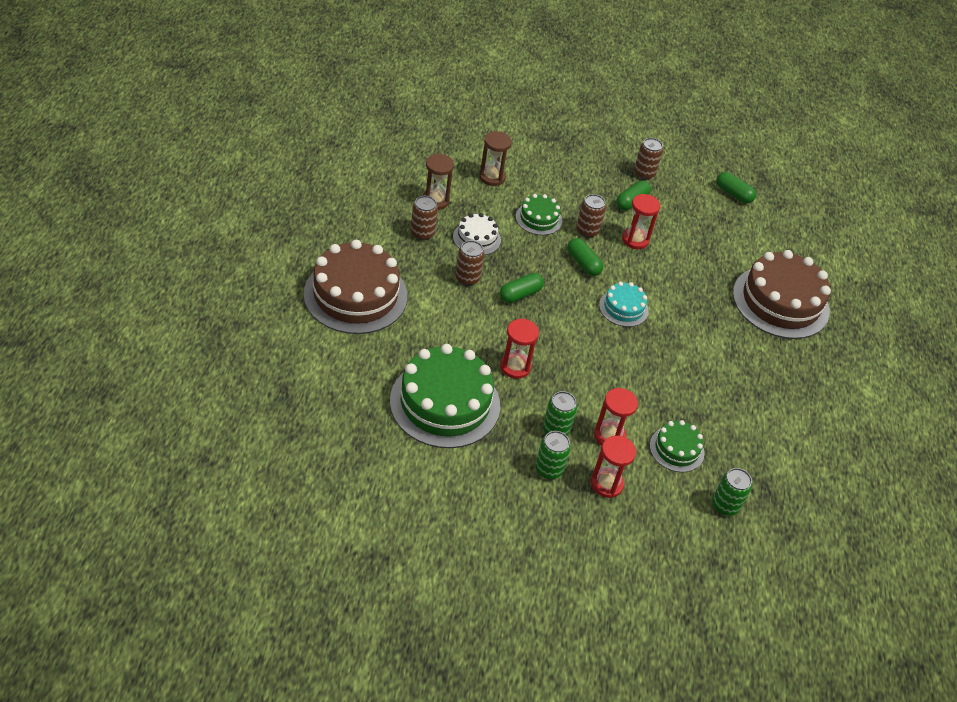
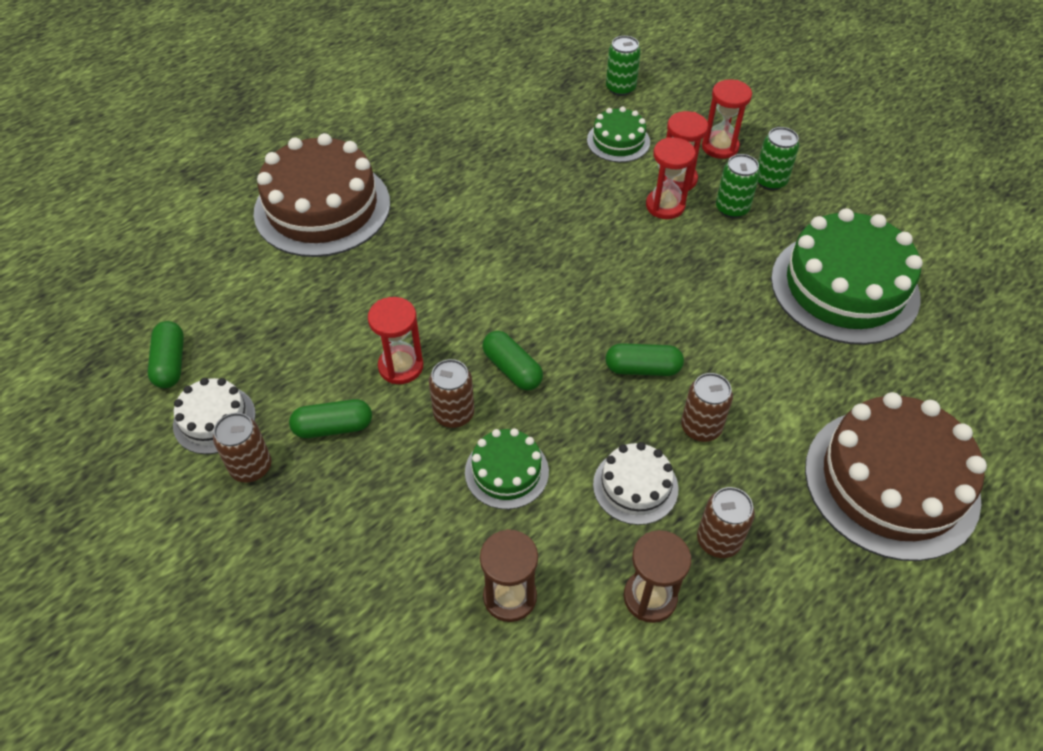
camera: 135 degrees left, 5 degrees up
(515, 367) = (726, 286): red hourglass -> red hourglass (665, 206)
(583, 263) = (512, 369): green capsule -> green capsule turned 45 degrees counterclockwise
(623, 308) = (521, 288): turquoise cake -> none
(683, 182) = (214, 419): none -> white cake

